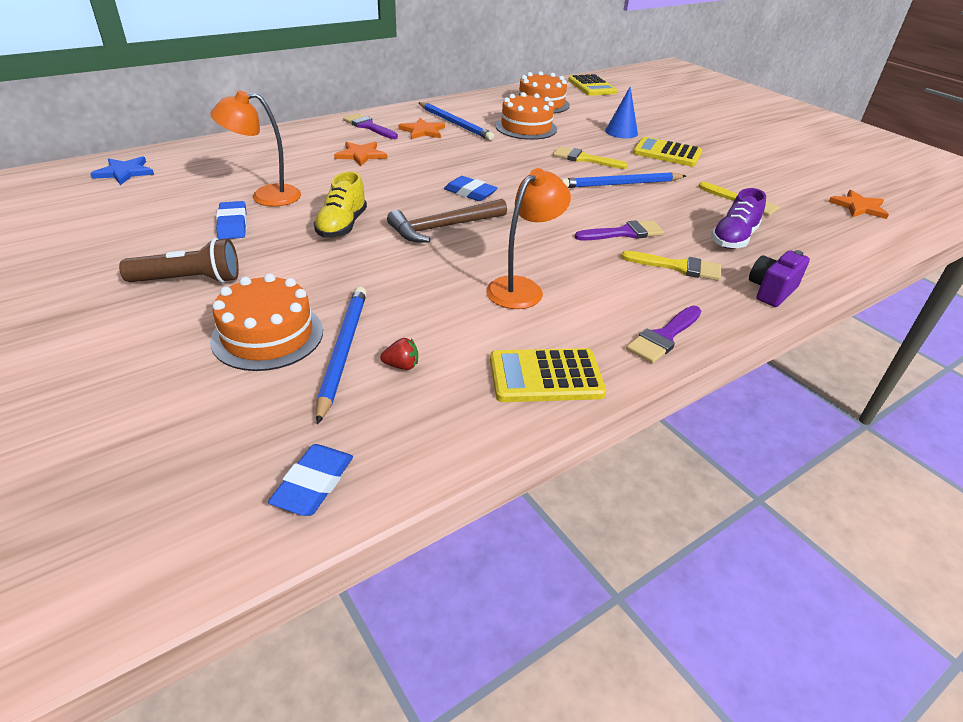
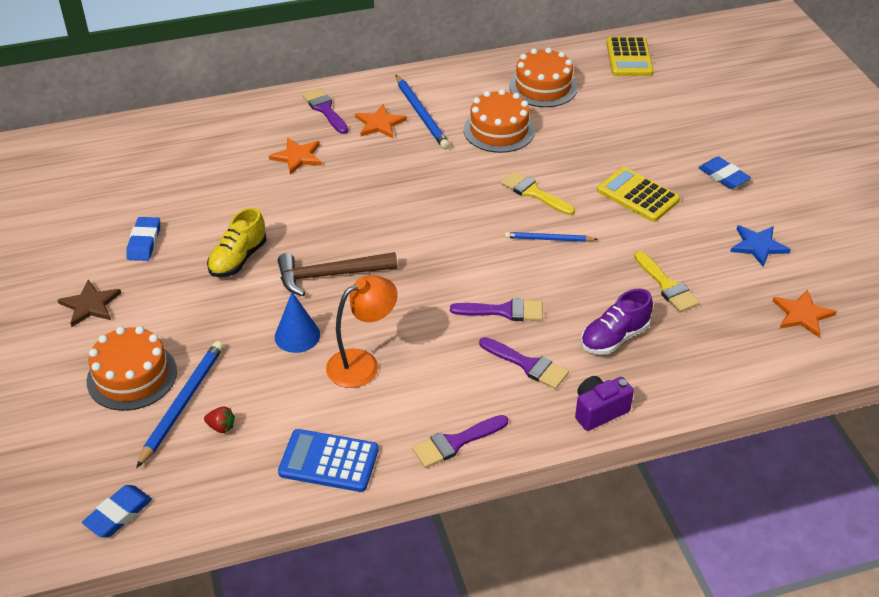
camera: 20 degrees right, 5 degrees up
(124, 172) = (71, 156): blue star -> blue star (758, 246)
(189, 280) = (90, 305): brown flashlight -> brown star
(266, 196) = (185, 207): orange lamp -> none
(470, 193) = (380, 230): blue eraser -> blue eraser (723, 176)
(546, 377) = (329, 461): yellow calculator -> blue calculator
(621, 132) = (608, 151): blue cone -> blue cone (297, 335)
(621, 184) = (548, 239): blue pencil -> blue pencil, size x0.63
(678, 267) = (527, 365): yellow brush -> purple brush

